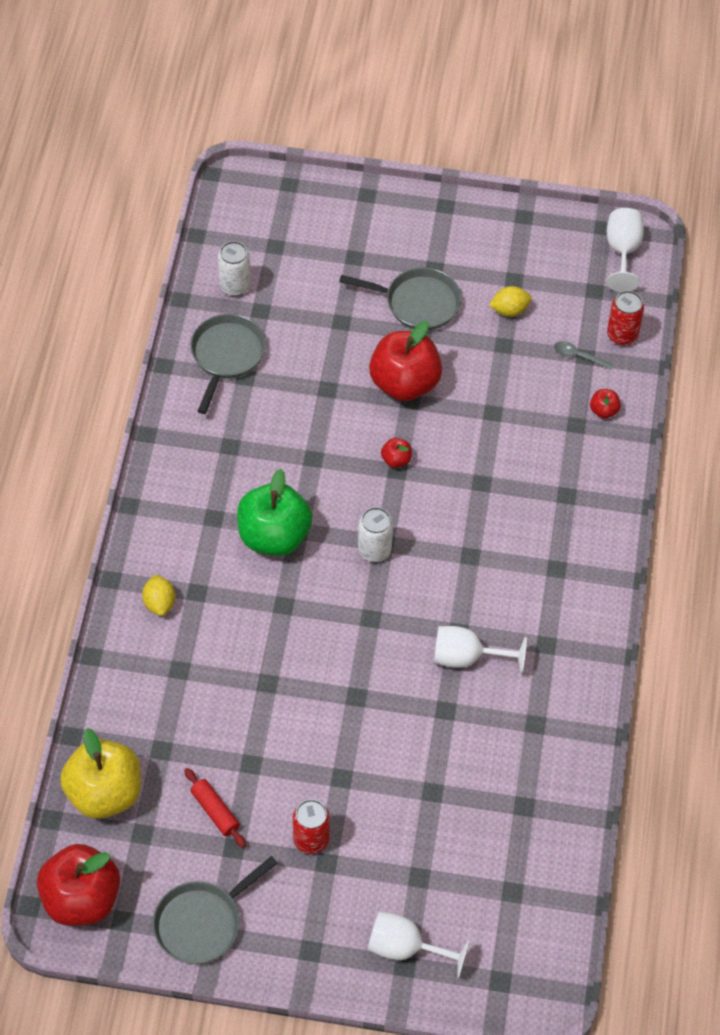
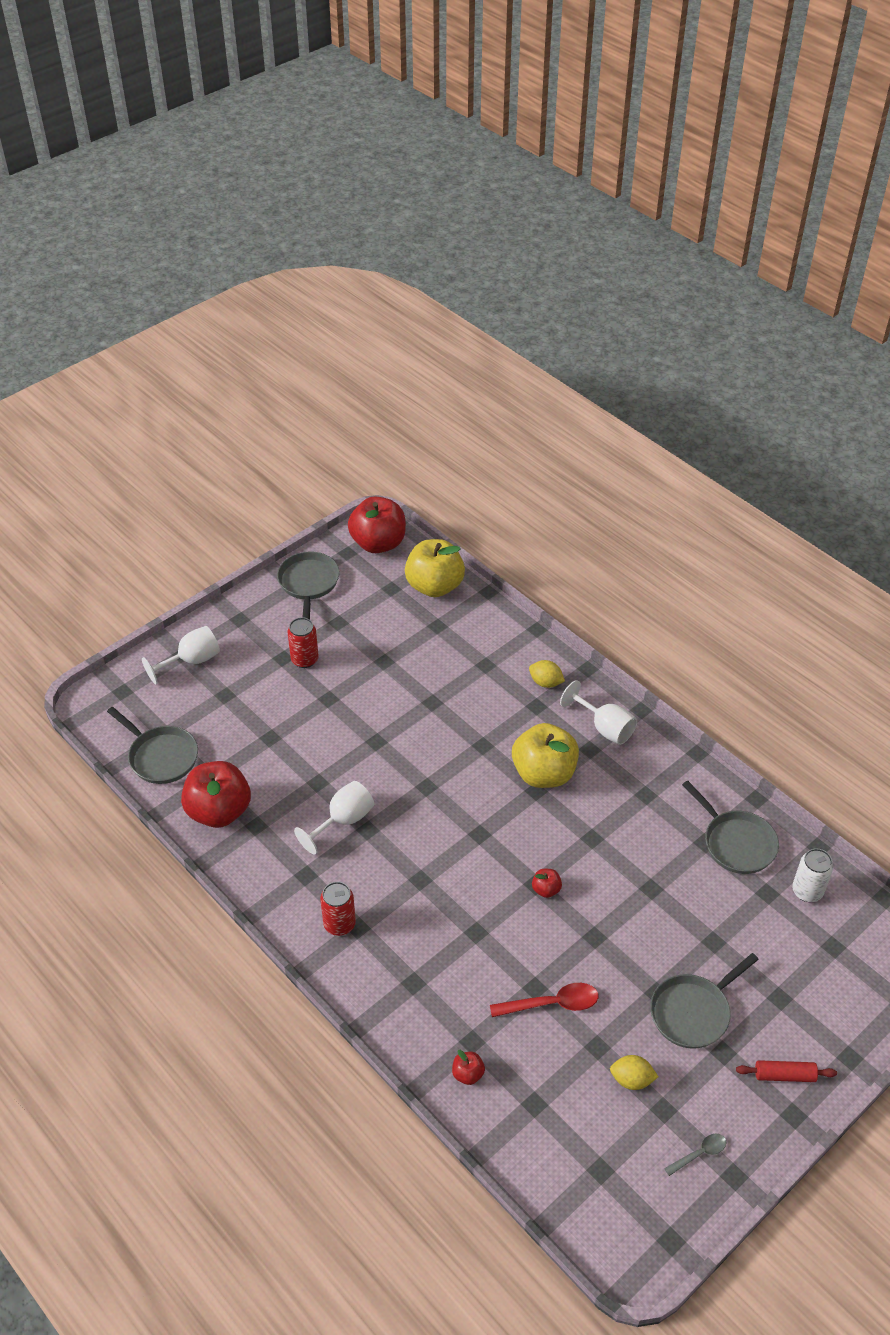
camera: 130 degrees right, 10 degrees down
(215, 811) = (370, 627): red rolling pin -> red rolling pin (784, 1075)
(274, 536) = (544, 773): green apple -> yellow apple
(374, 550) = (479, 824): white can -> none
(404, 383) = (615, 945): red apple -> red apple (219, 811)
(496, 393) = (551, 1004): none -> red spoon
(509, 310) = (631, 1079): yellow lemon -> yellow lemon turned 75 degrees clockwise
(540, 871) = (161, 756): none -> grey pan
(578, 356) = (539, 1098): grey spoon -> grey spoon (699, 1154)
(622, 252) = (628, 1234): white goblet -> white goblet (604, 727)
(622, 335) = (533, 1154): red can -> red can (339, 924)

